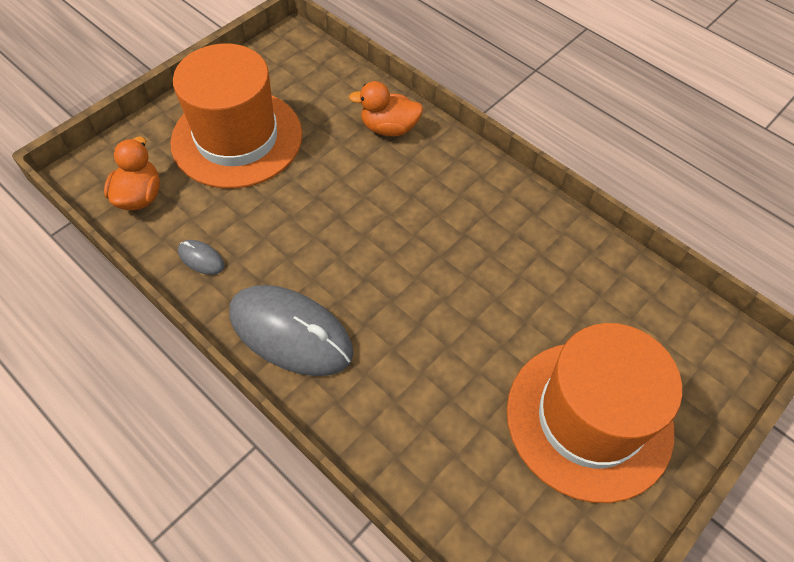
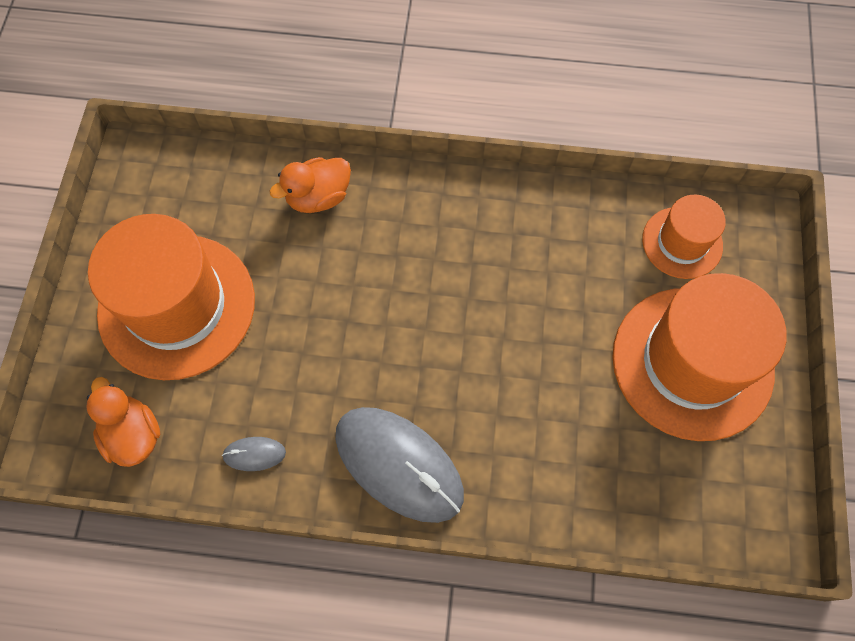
camera: 35 degrees left, 10 degrees up
(290, 333) = (399, 464): grey mouse -> grey mouse turned 45 degrees clockwise
(653, 324) = (682, 242): none -> orange hat

